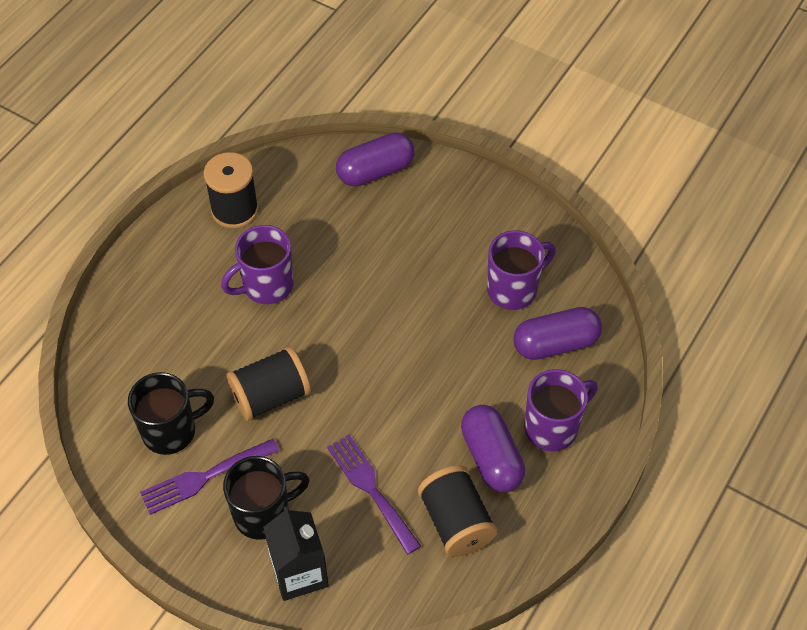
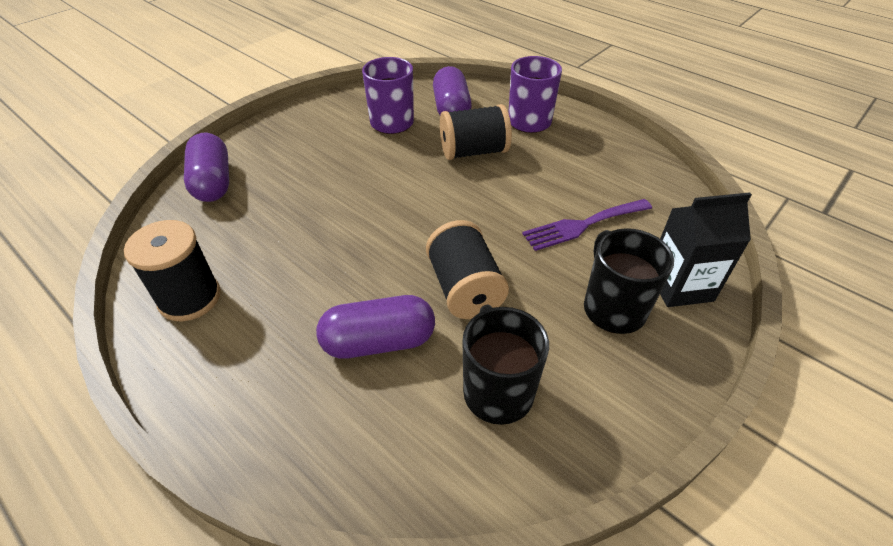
camera: 80 degrees left, 10 degrees down
(204, 478) = (566, 360): purple fork -> none
(266, 286) = (316, 279): purple mug -> none
(456, 522) = (615, 178): black spool -> black spool (473, 152)
(491, 457) = (553, 153): purple capsule -> purple capsule (378, 341)

